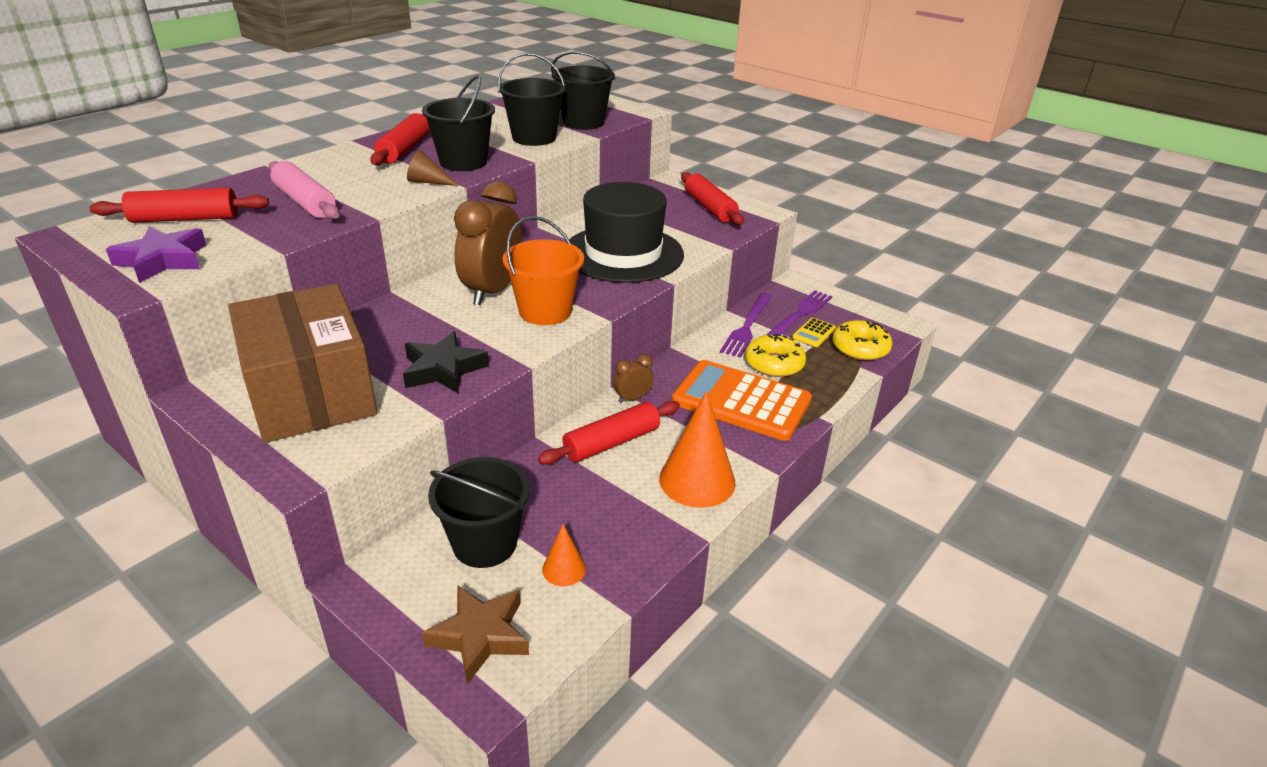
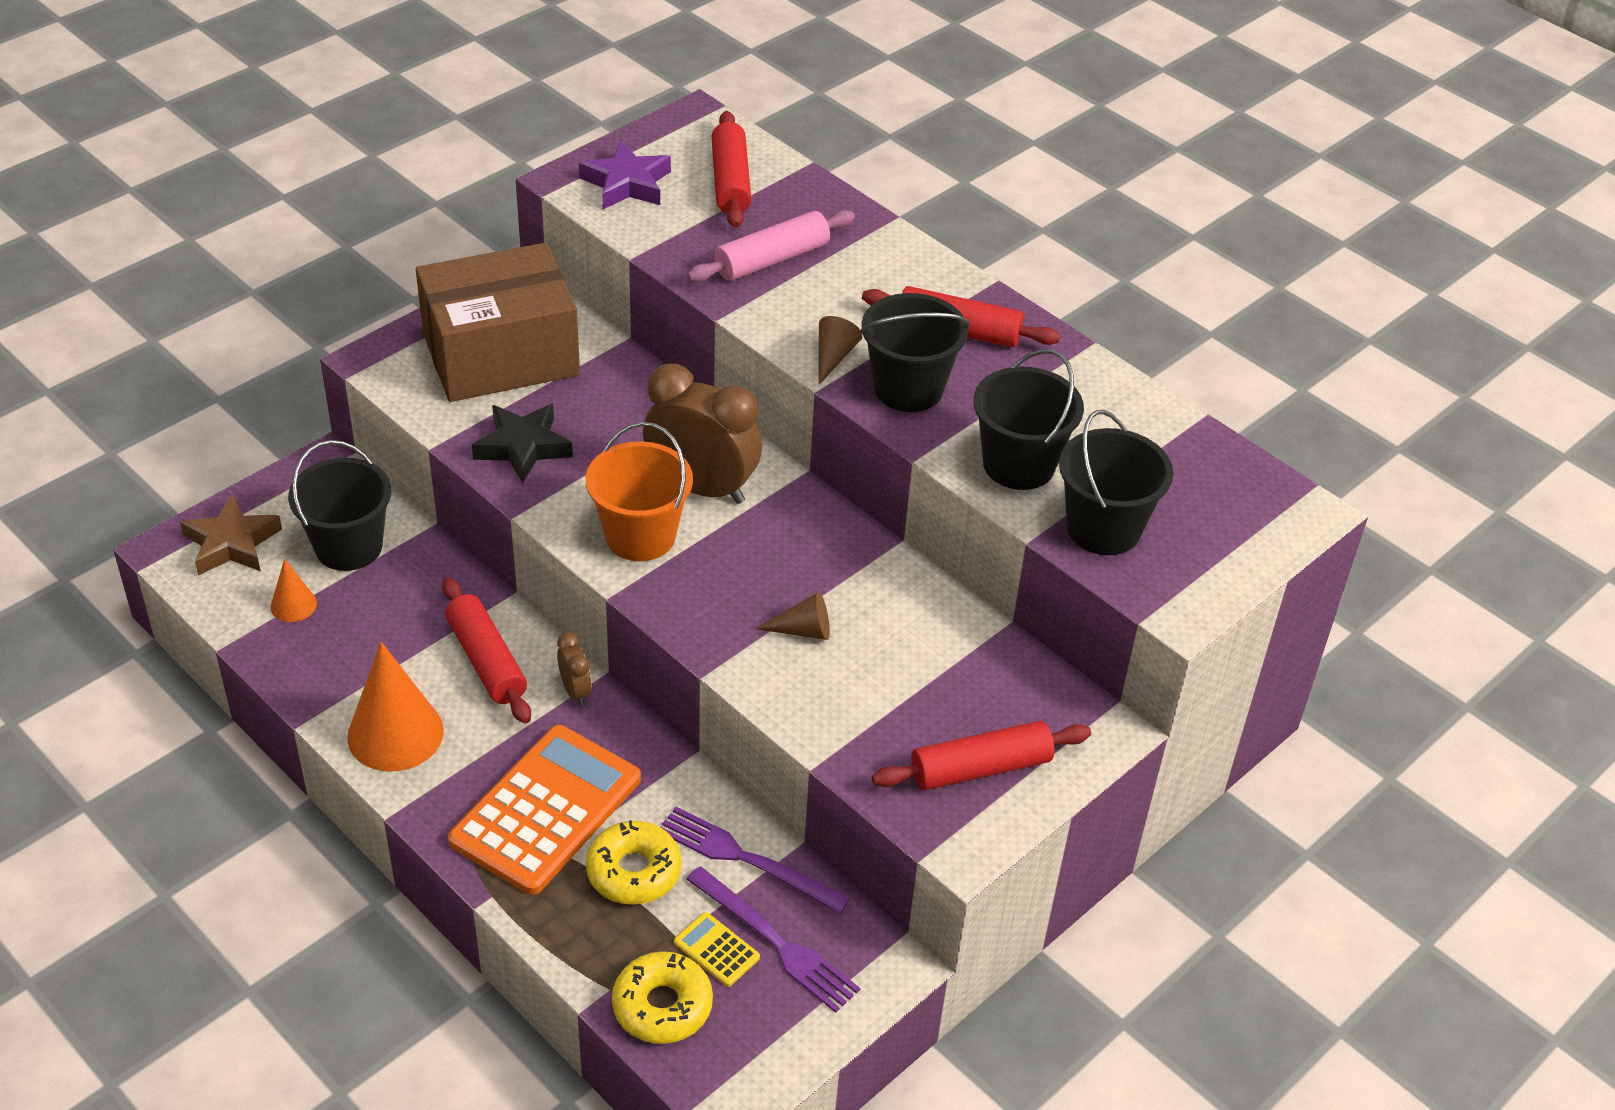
camera: 95 degrees right, 10 degrees up
(623, 254) = (802, 630): black hat -> brown cone

